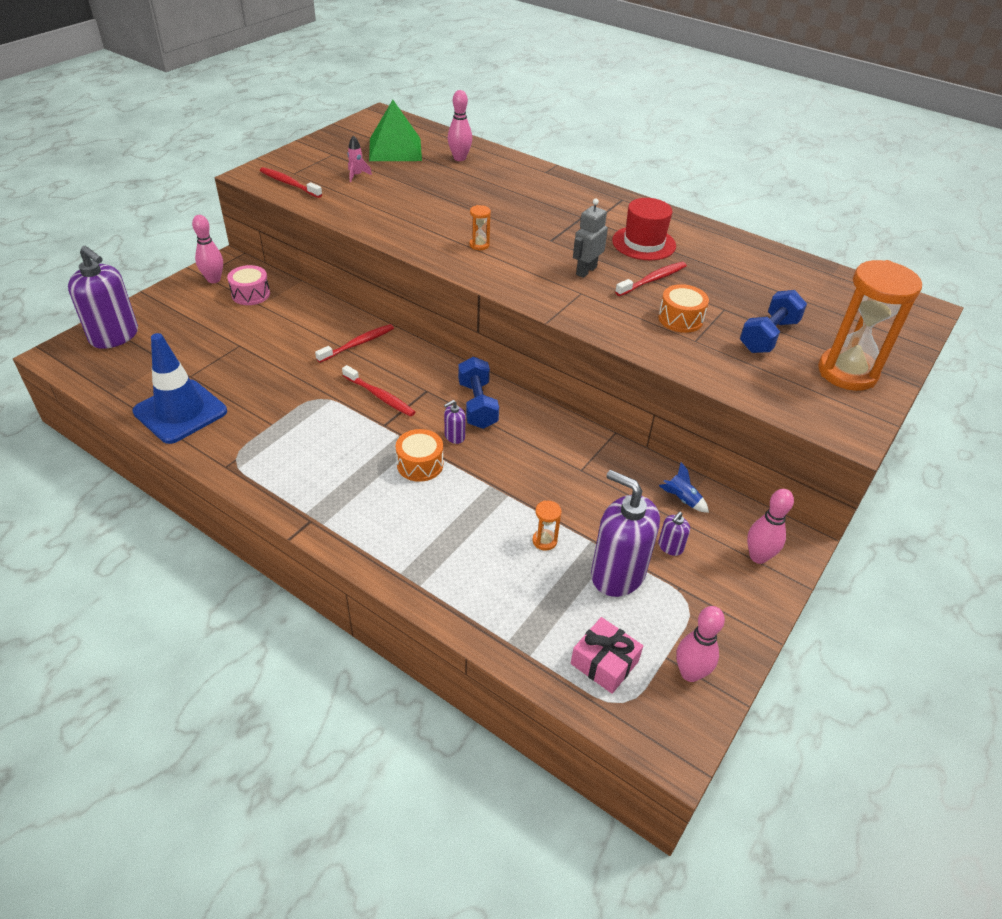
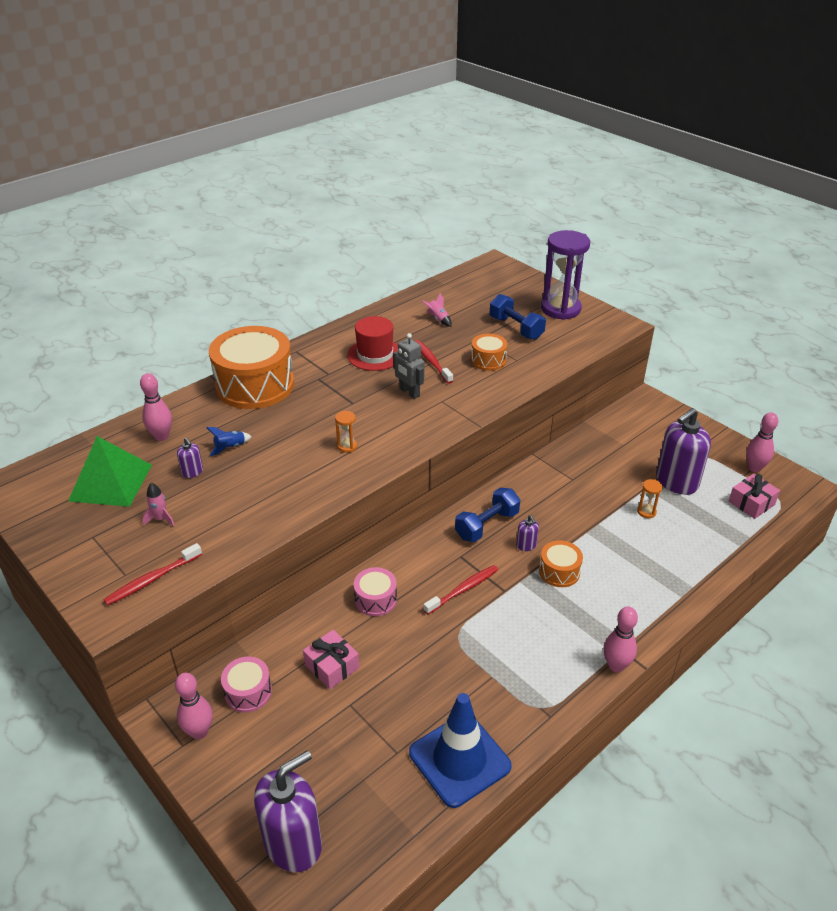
camera: 75 degrees left, 5 degrees down
(278, 330) = (332, 666): none -> pink gift
(358, 344) = (375, 599): red toothbrush -> pink drum
(477, 405) = (487, 525): blue dumbbell -> blue dumbbell turned 45 degrees counterclockwise
(553, 187) = (255, 385): none -> orange drum
(670, 547) = (651, 452): purple soap dispenser -> purple soap dispenser (192, 472)
(682, 499) = (606, 437): blue rocket -> blue rocket (230, 447)
(745, 276) = (438, 319): none -> pink rocket
(758, 556) = (659, 417): pink bowling pin -> pink bowling pin (616, 666)
(847, 372) = (560, 309): orange hourglass -> purple hourglass

